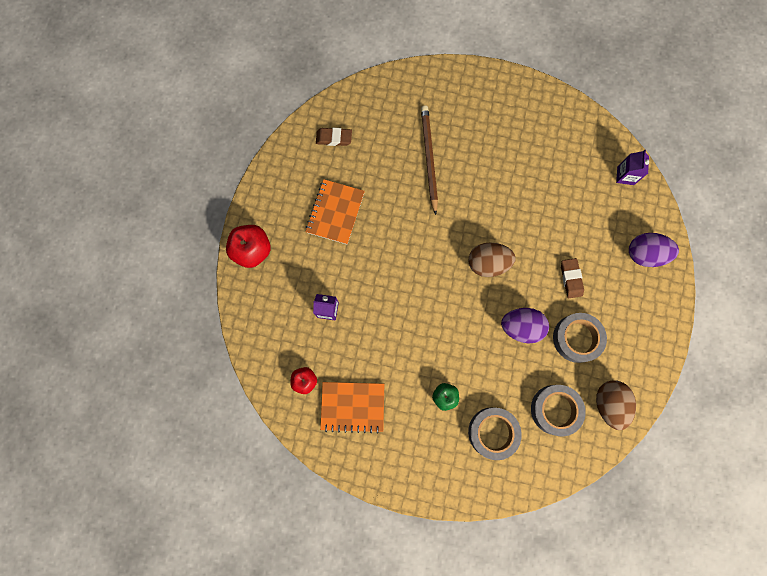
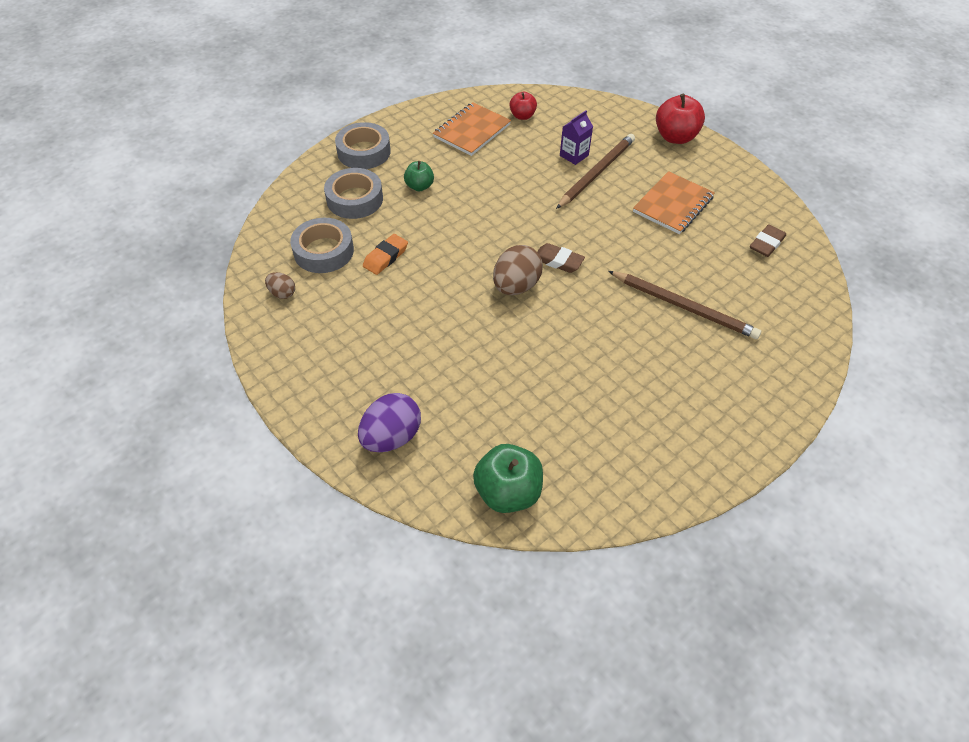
camera: 125 degrees right, 25 degrees down
(335, 212) = (673, 205): orange notebook -> orange notebook turned 75 degrees clockwise
(337, 282) = (596, 173): none -> brown pencil
(521, 327) = (425, 273): purple egg -> none
(527, 363) = (386, 257): none -> orange eraser
(571, 279) = (432, 345): brown eraser -> brown eraser (558, 261)
(576, 338) = (368, 309): grey tape -> grey tape (364, 152)
(608, 404) = (282, 293): brown egg -> brown egg, size x0.54
(625, 175) = (508, 492): purple carton -> green apple

